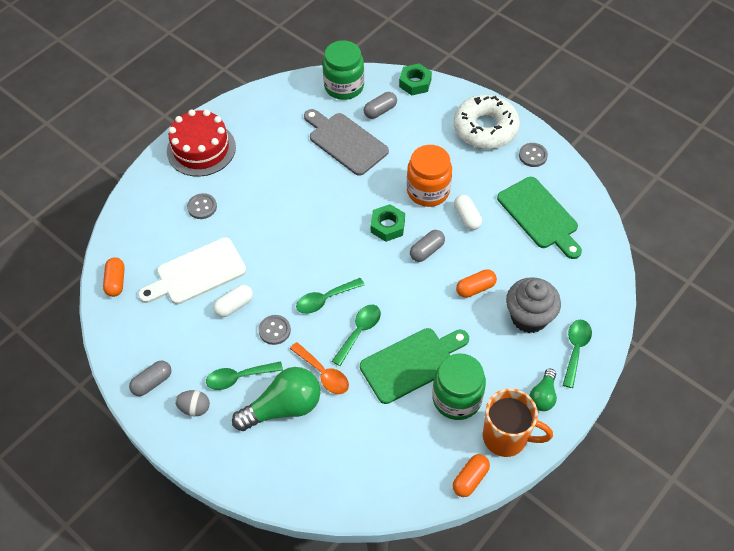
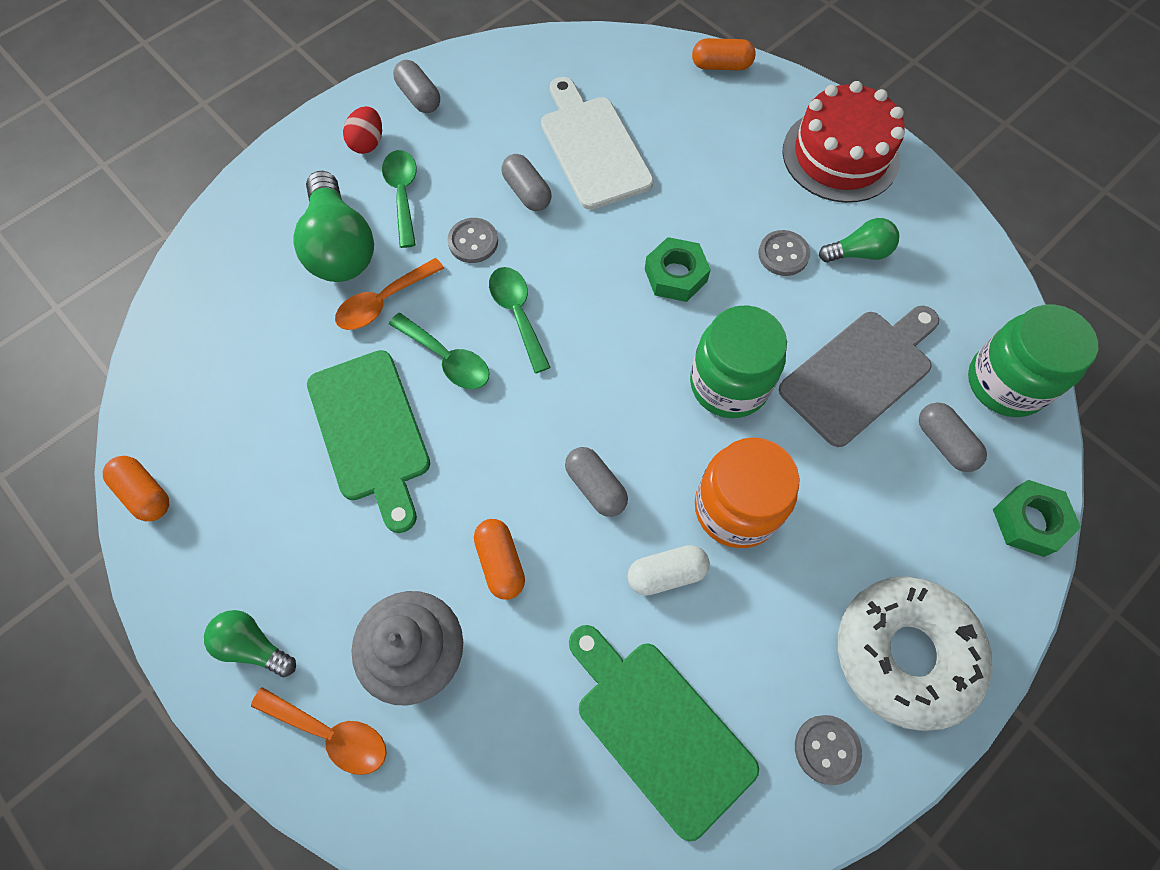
camera: 95 degrees right, 10 degrees up
(116, 282) = (591, 56): orange capsule -> orange capsule (721, 66)
(195, 408) = (368, 143): grey egg -> red egg
(202, 207) = (719, 155): grey button -> grey button (783, 254)
(234, 305) = (527, 192): white capsule -> grey capsule
(270, 142) = (858, 253): none -> green light bulb
(387, 226) = (657, 425): green nut -> green nut (675, 275)
(457, 398) = (289, 494): green jar -> green jar (729, 384)
(506, 437) = (196, 565): orange mug -> none
(539, 216) = (659, 729): green cutting board -> green cutting board turned 75 degrees clockwise
(575, 350) = (331, 733): green spoon -> orange spoon

